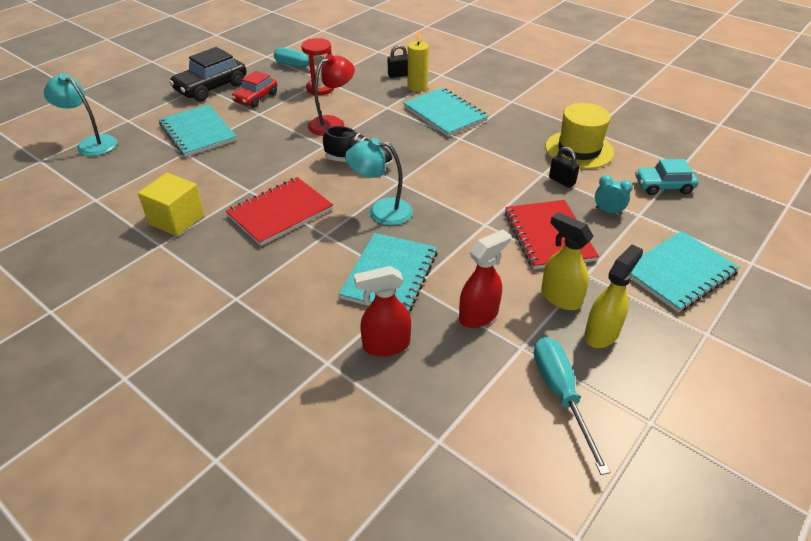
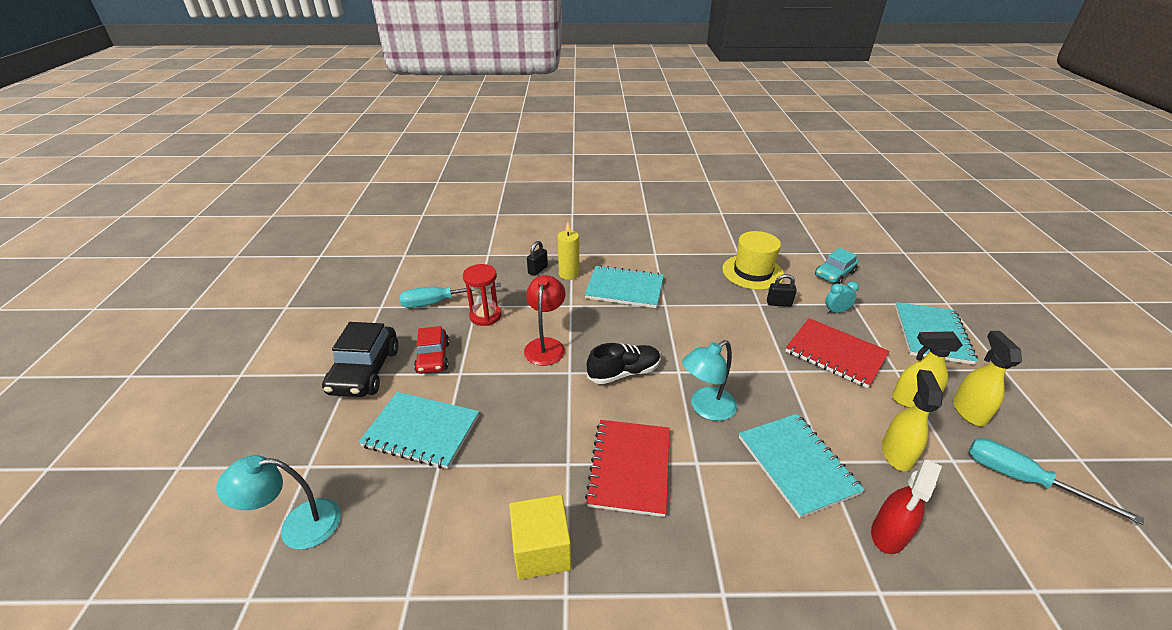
camera: 40 degrees left, 5 degrees down
(479, 315) = (896, 454): red spray bottle -> yellow spray bottle

